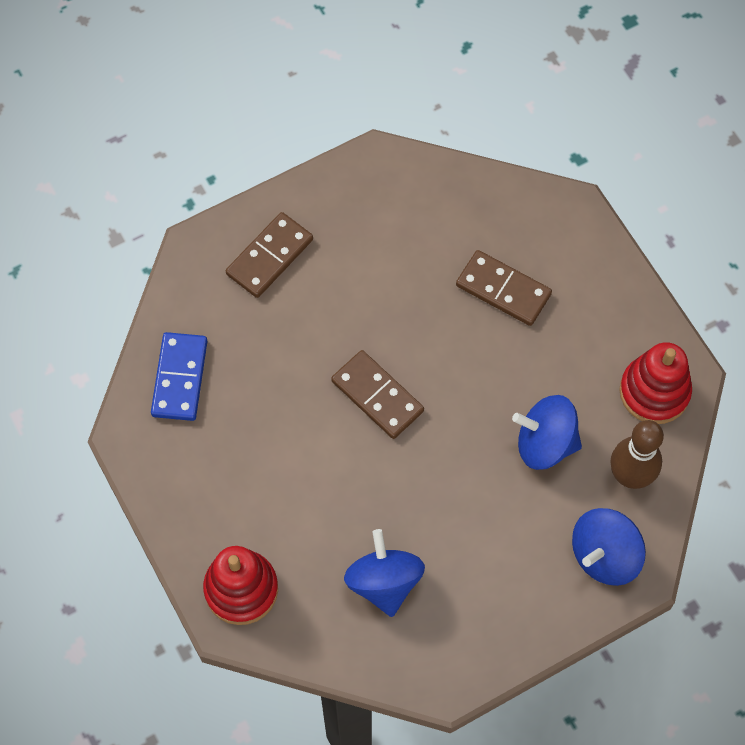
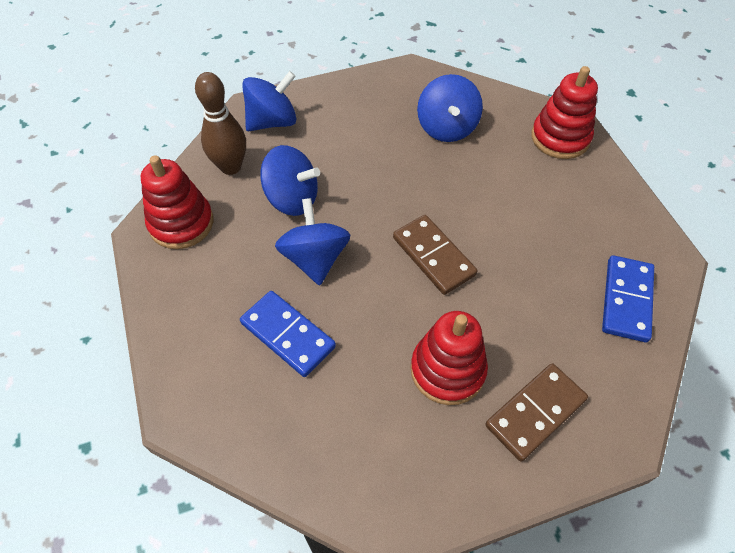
camera: 170 degrees left, 10 degrees down
(350, 281) = (447, 370): none -> red stacking toy
(499, 373) = (315, 259): none -> blue spinning top
(503, 290) = (288, 335): brown domino -> blue domino

